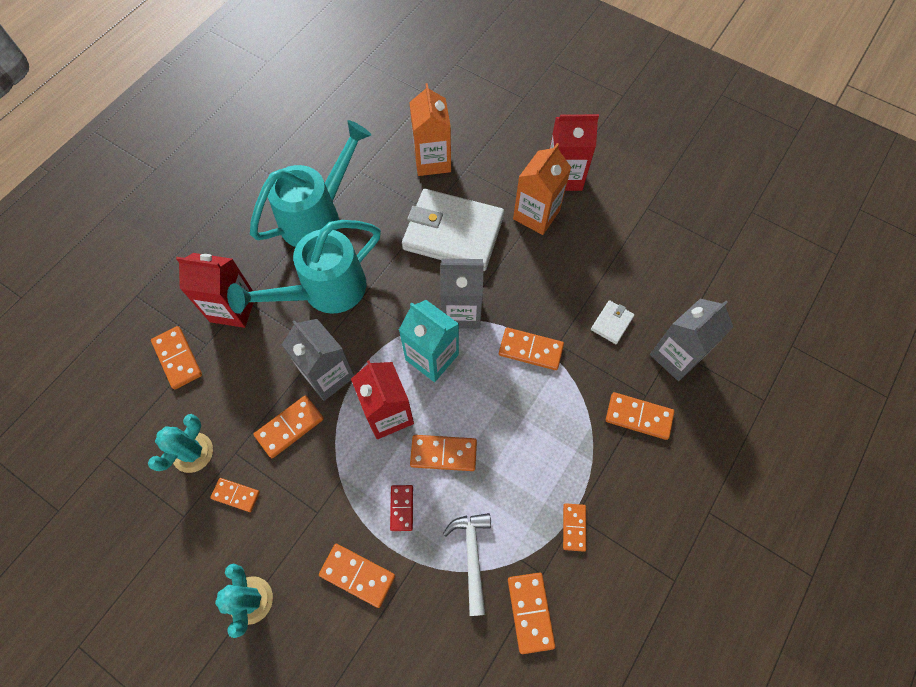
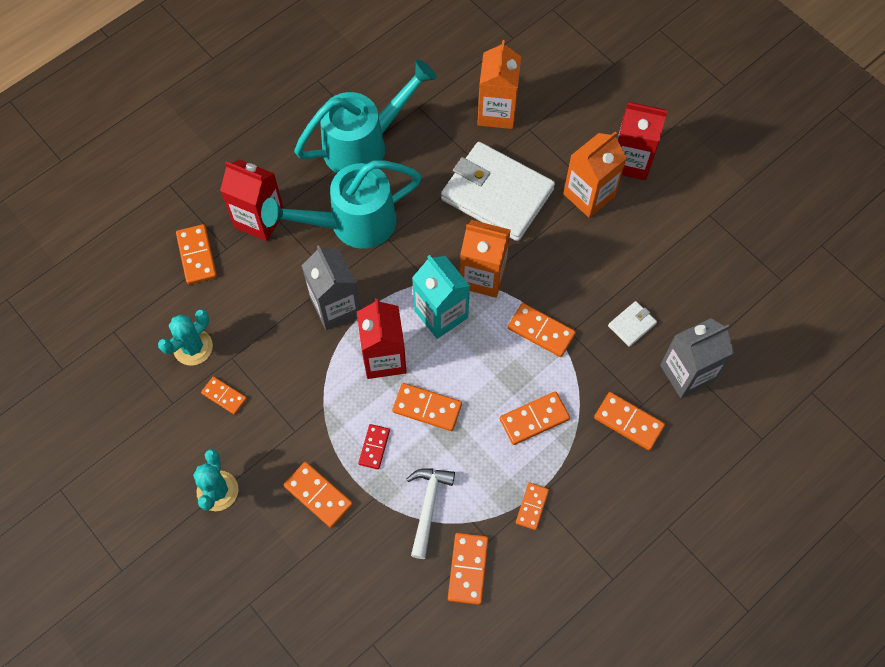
camera: 15 degrees right, 0 degrees up
(289, 427) = (287, 347): orange domino -> orange domino (534, 419)
(461, 311) = (482, 276): grey carton -> orange carton

